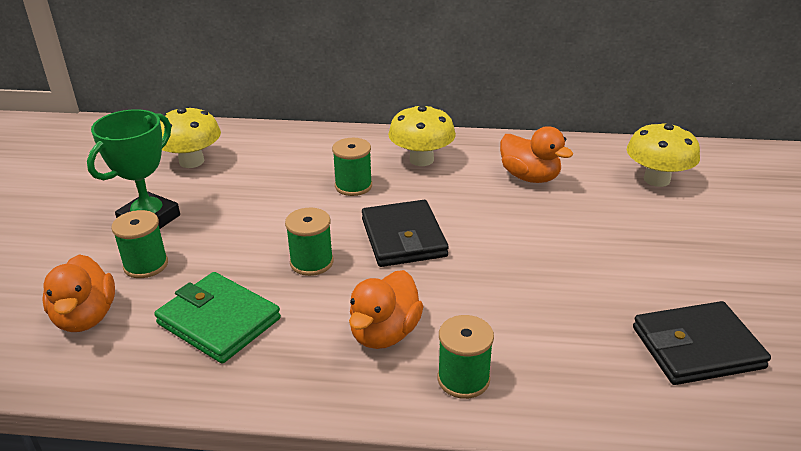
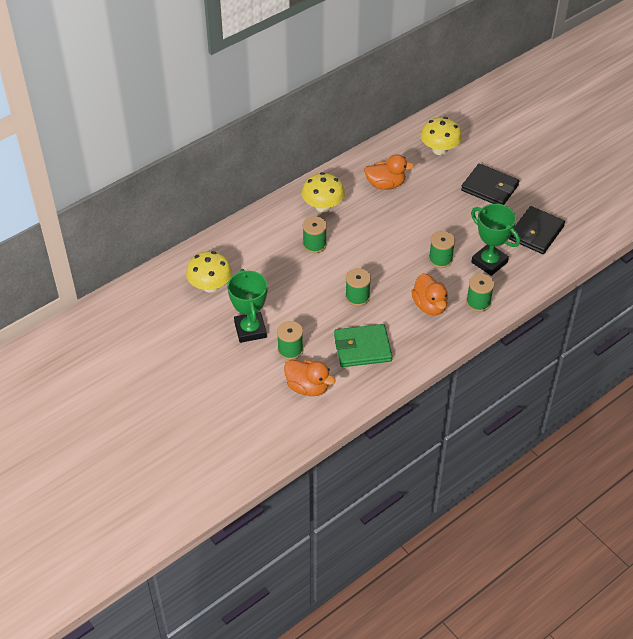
camera: 45 degrees left, 15 degrees up
(403, 238) = (377, 257): black wallet -> black wallet (489, 188)
(486, 289) = (440, 259): none -> green spool
(558, 338) = (489, 262): none -> green trophy

